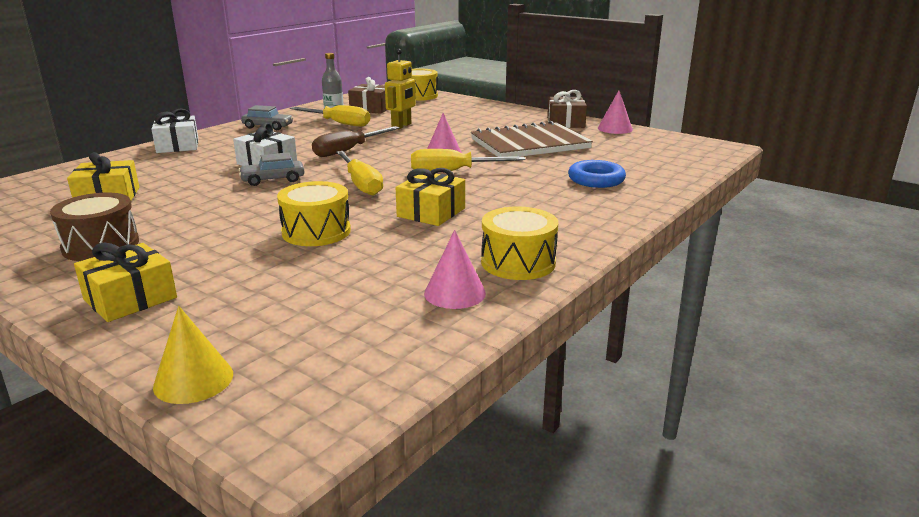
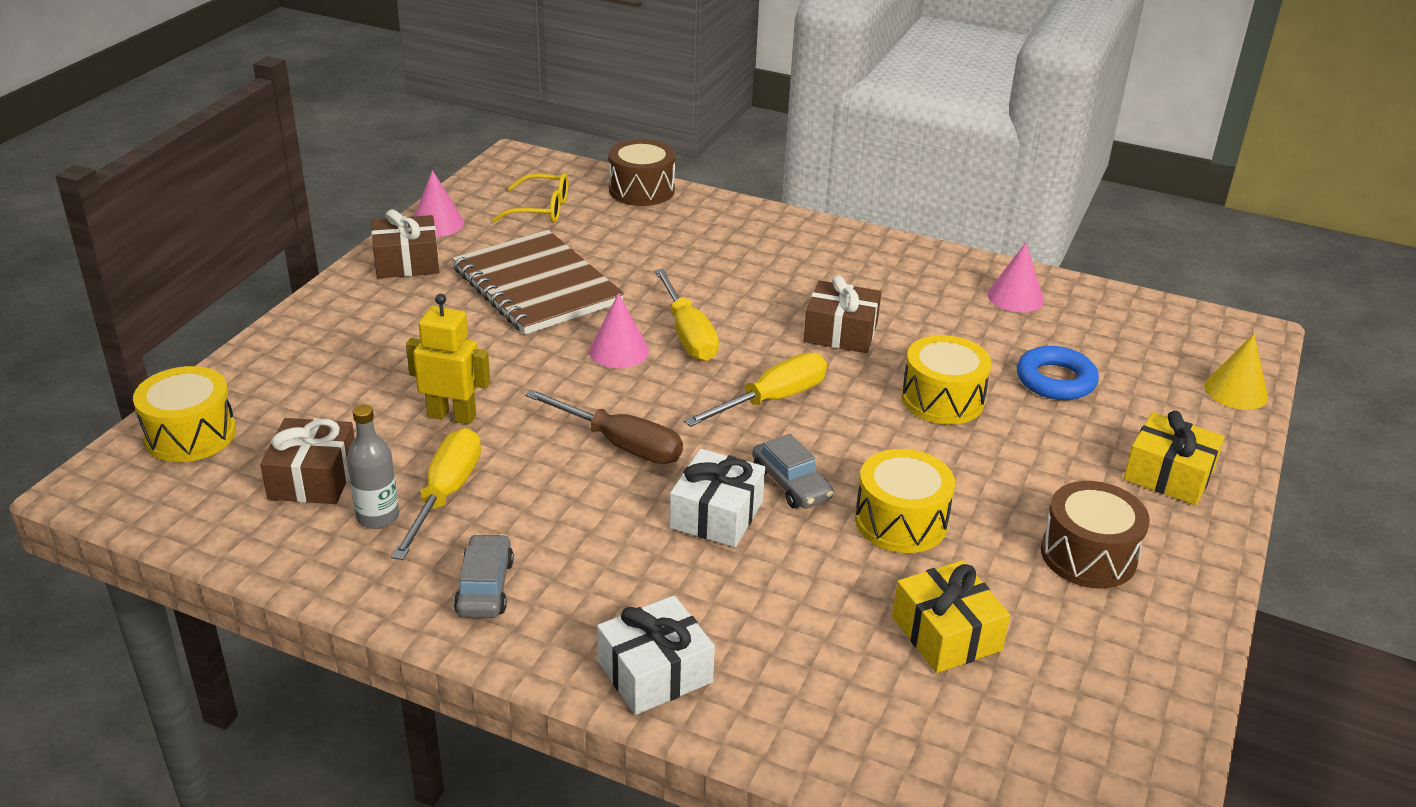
camera: 105 degrees left, 10 degrees up
(431, 212) = (840, 332): yellow gift -> brown gift
(518, 262) = (934, 272): yellow drum -> yellow drum (901, 521)
(596, 179) = (677, 236): blue ring -> blue ring (1055, 380)
(638, 149) = (541, 209): none -> yellow glasses
(677, 175) = (641, 190): none -> brown drum

